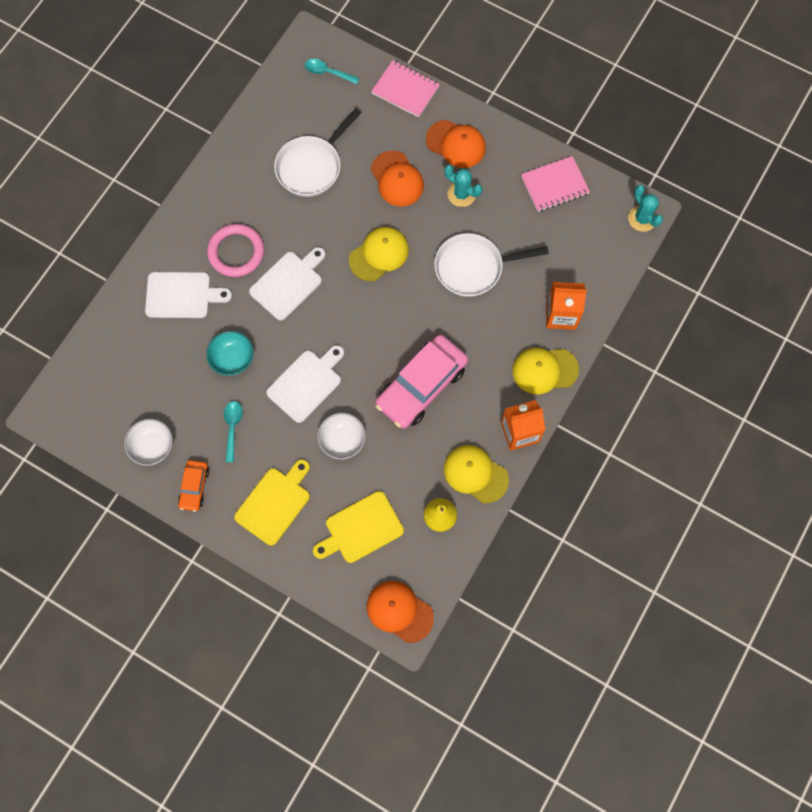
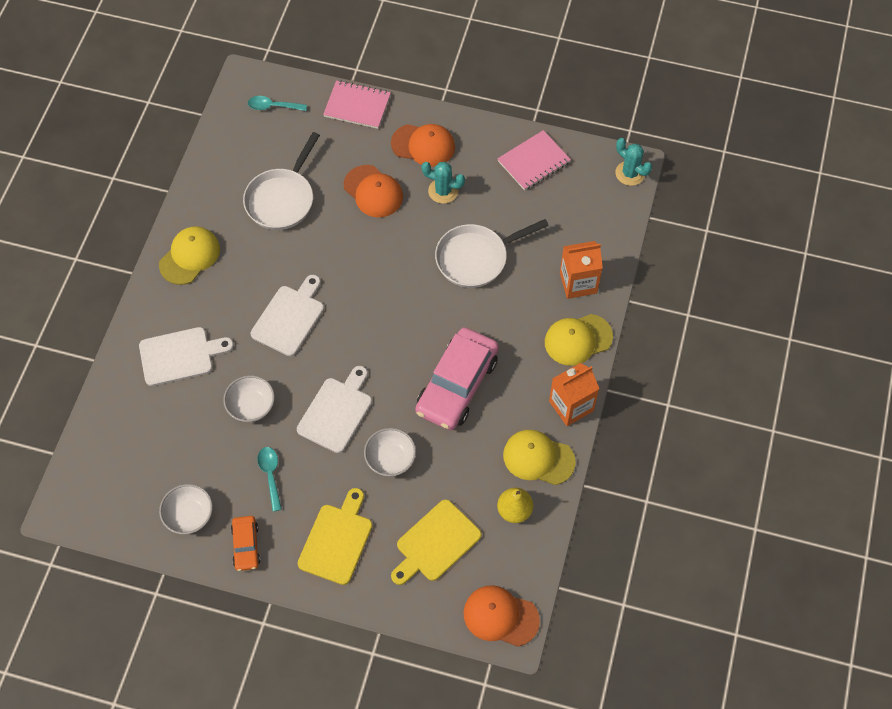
camera: 15 degrees left, 10 degrees down
(232, 359) = (251, 406): turquoise bowl -> white bowl
(236, 252) = (226, 300): pink ring -> none
(379, 254) = (376, 268): yellow cap -> yellow cap (190, 256)

